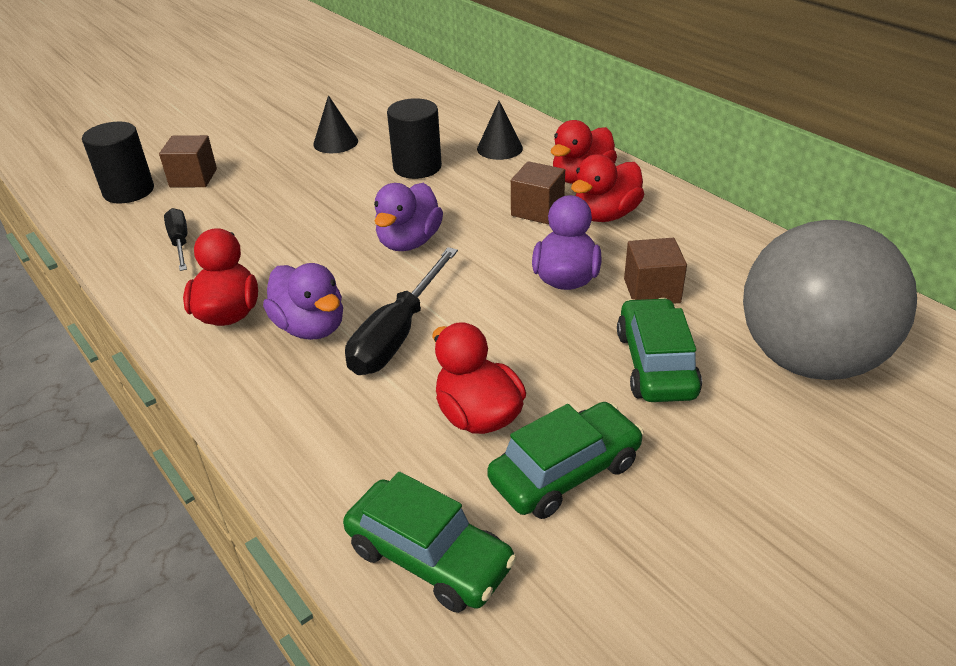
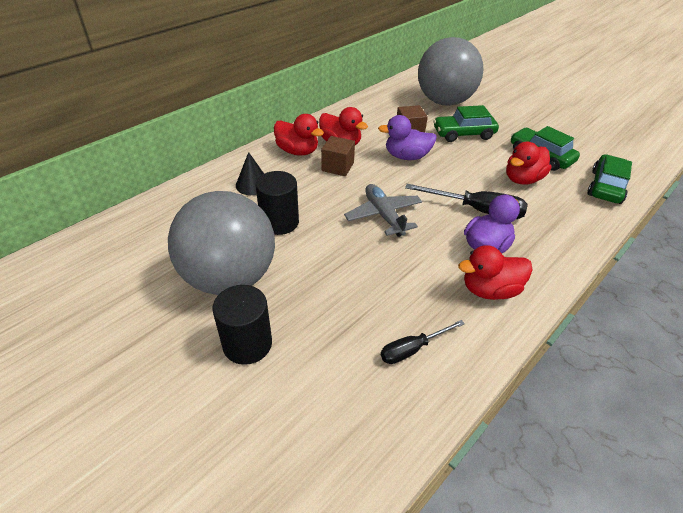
camera: 100 degrees left, 5 degrees up
(129, 191) = (326, 434): black cylinder -> black cylinder (247, 344)
(193, 178) = (297, 377): brown cube -> none
(335, 142) = (230, 278): black cone -> grey ball
(409, 242) = (383, 215): purple duck -> grey plane

